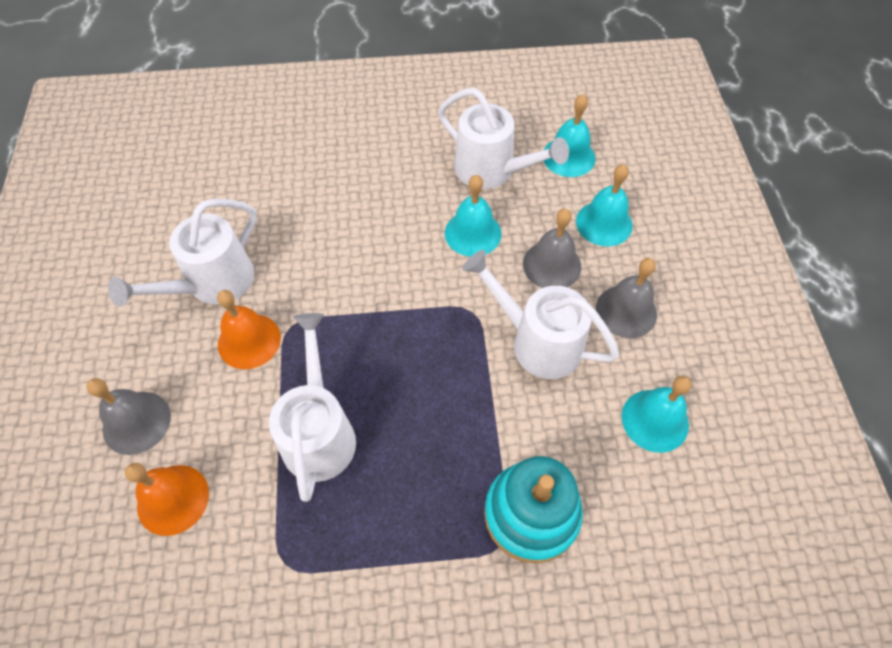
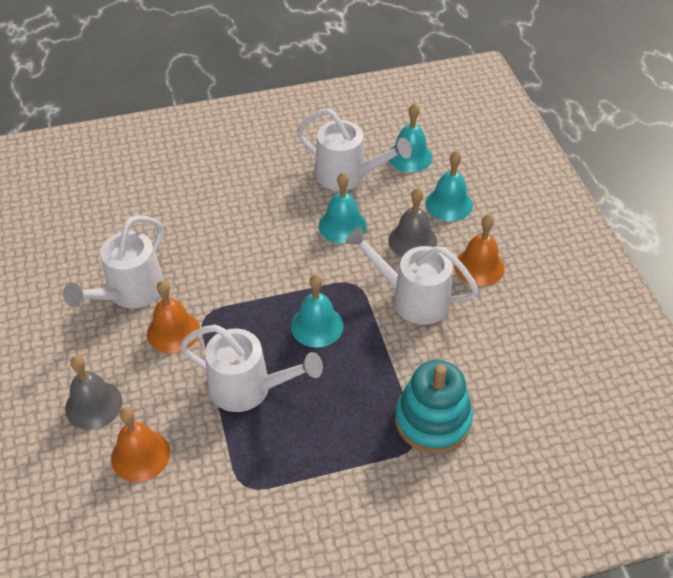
camera: 10 degrees left, 10 degrees down
(319, 431) = (249, 388): white watering can -> white watering can turned 120 degrees clockwise
(626, 311) = (479, 267): grey bell -> orange bell
(655, 420) = (516, 341): turquoise bell -> turquoise bell (317, 326)

